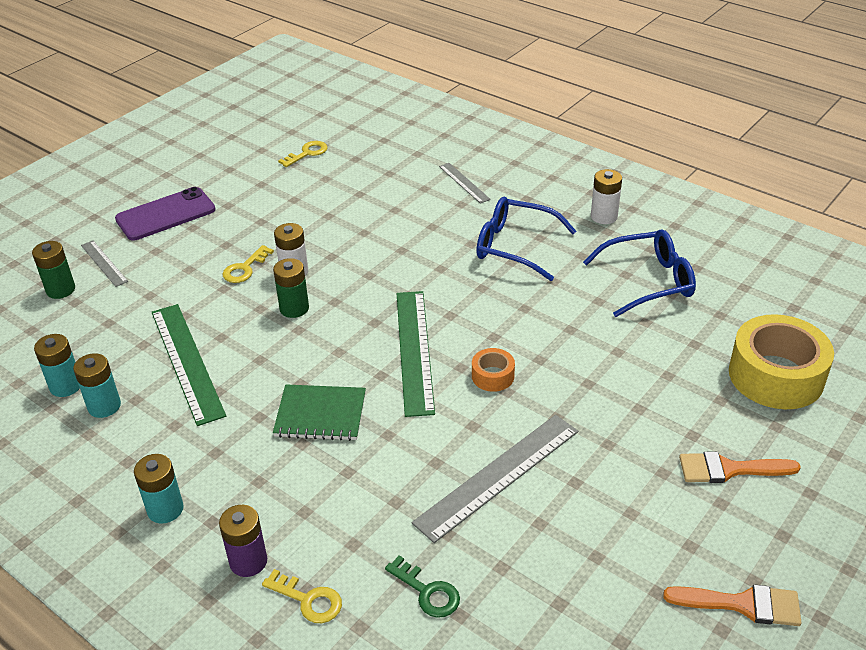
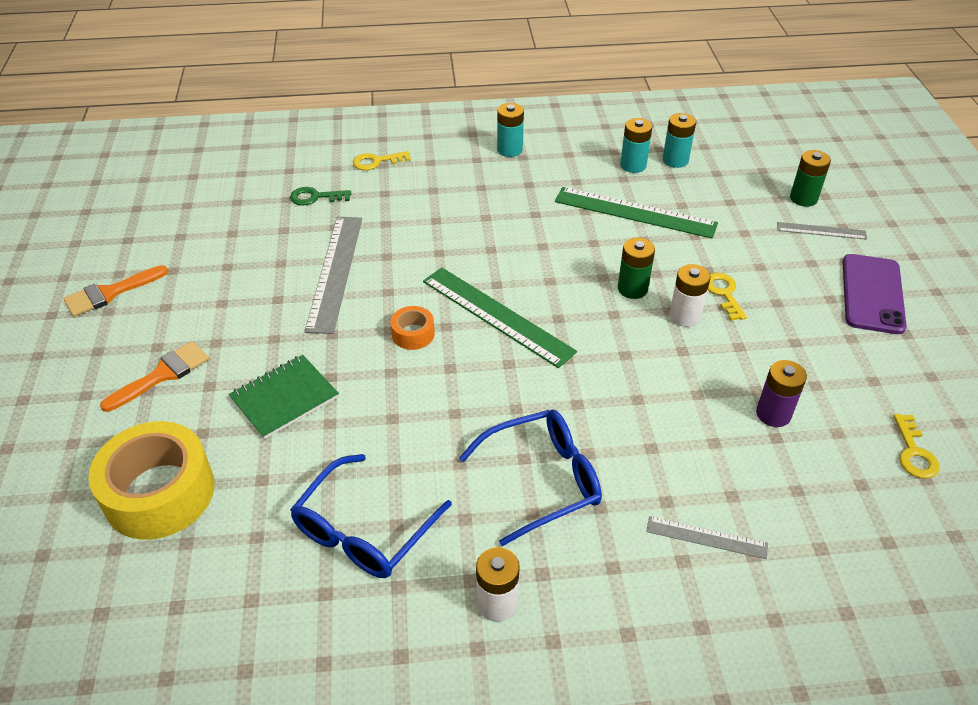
camera: 135 degrees right, 5 degrees up
(248, 561) = (430, 157): purple battery -> purple battery (773, 414)
(320, 414) = (499, 237): green notebook -> green notebook (284, 398)

